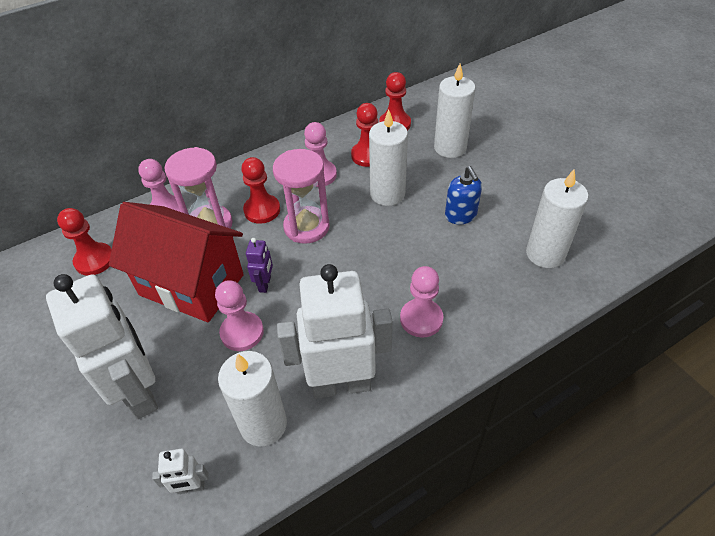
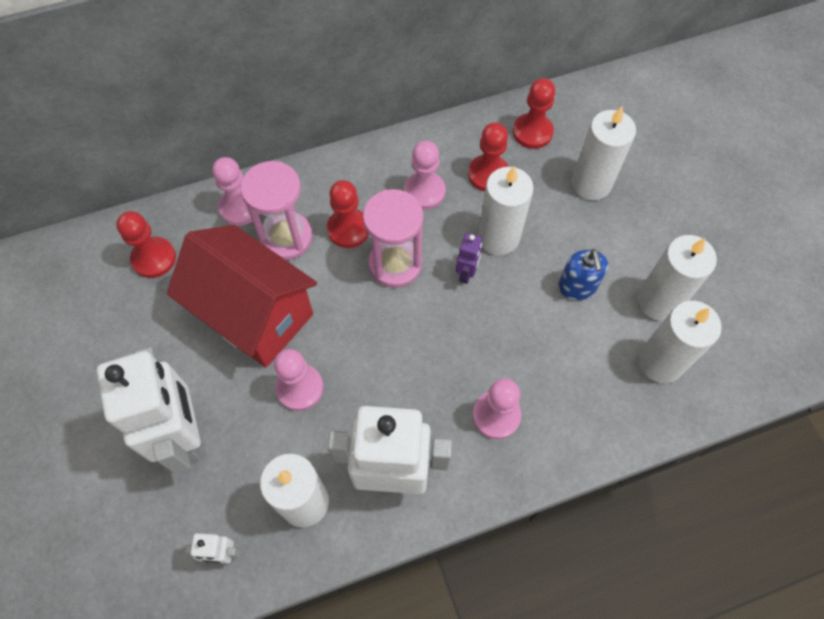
camera: 10 degrees right, 15 degrees up
(265, 284) = (334, 332): purple robot -> purple robot (467, 273)
(528, 213) = (658, 301): none -> white candle

